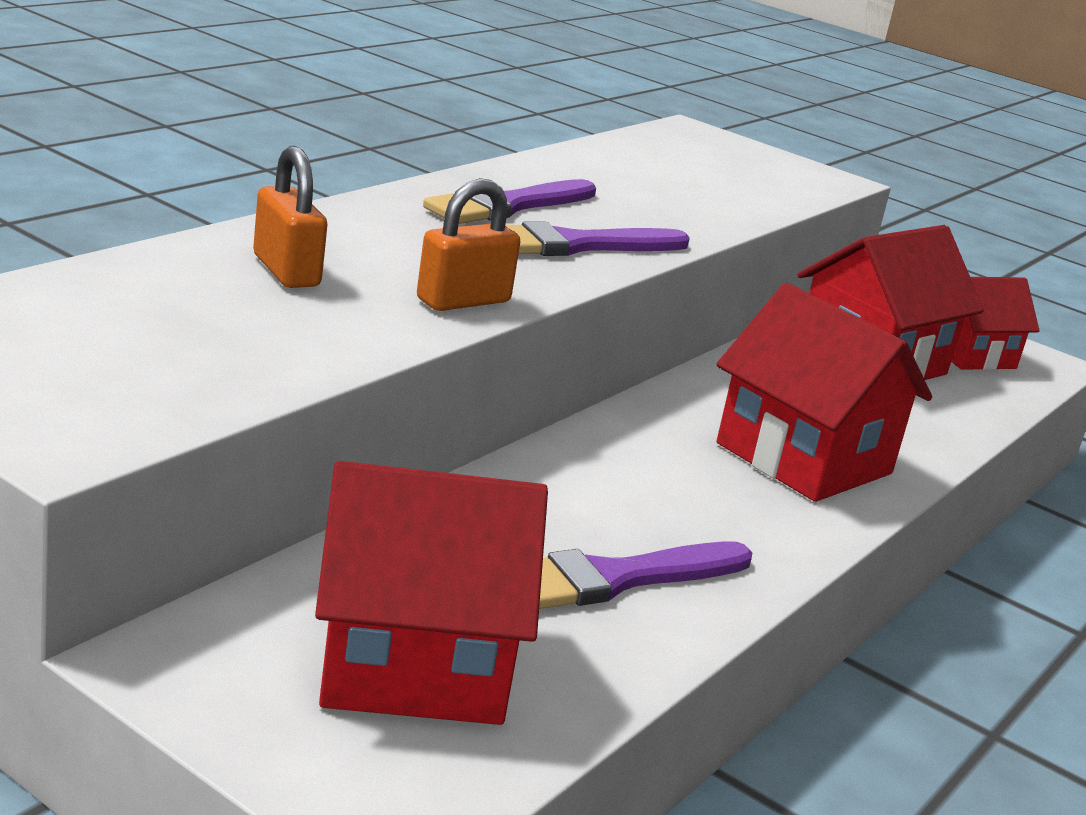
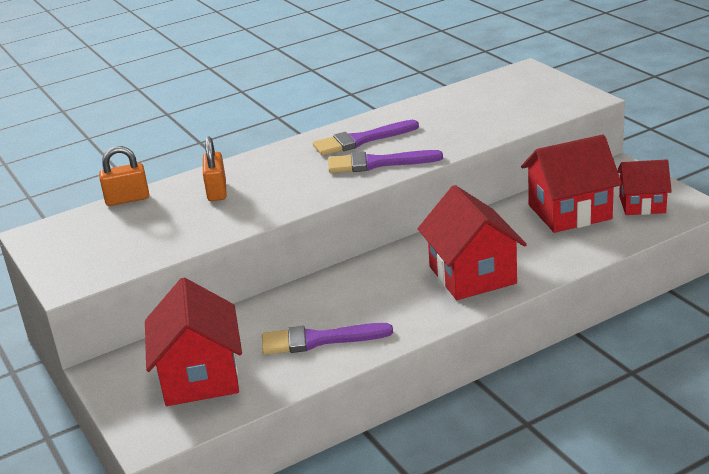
camera: 30 degrees right, 5 degrees up
(414, 664) = (200, 377): red house -> red house turned 60 degrees clockwise
(463, 301) = (289, 203): orange padlock -> orange padlock (127, 199)

